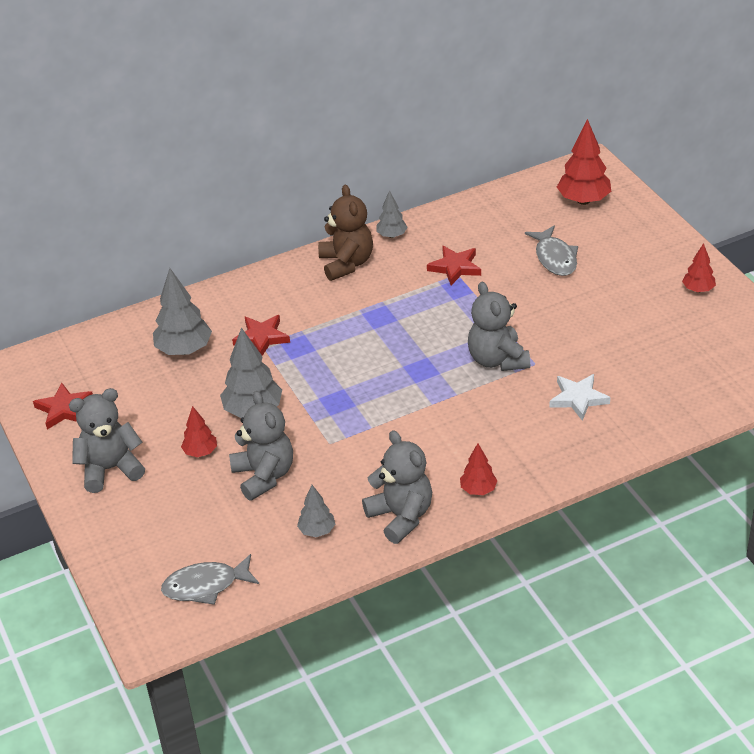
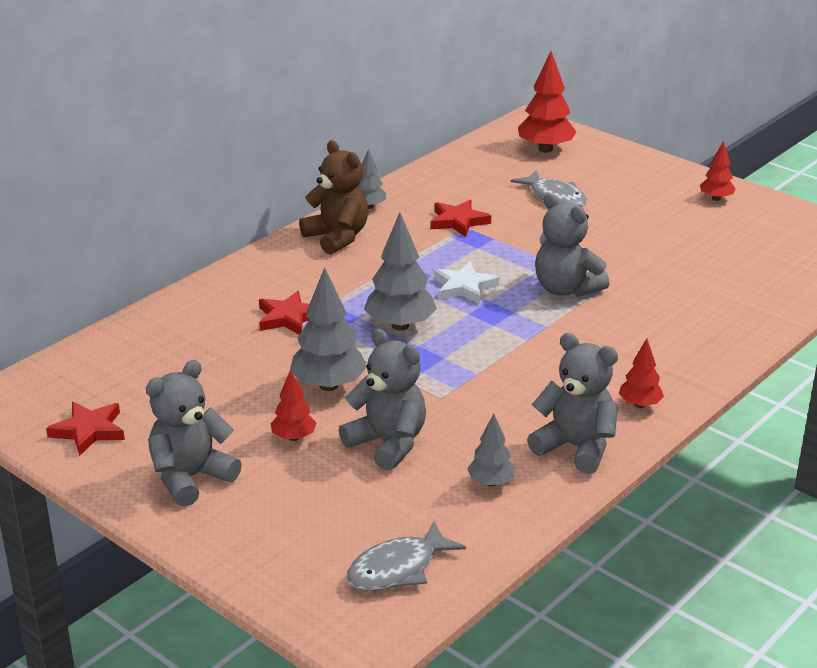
camera: 25 degrees left, 10 degrees down
(184, 350) = (203, 345): grey tree -> grey tree (400, 325)
(578, 398) = (676, 305): white star -> white star (464, 287)

